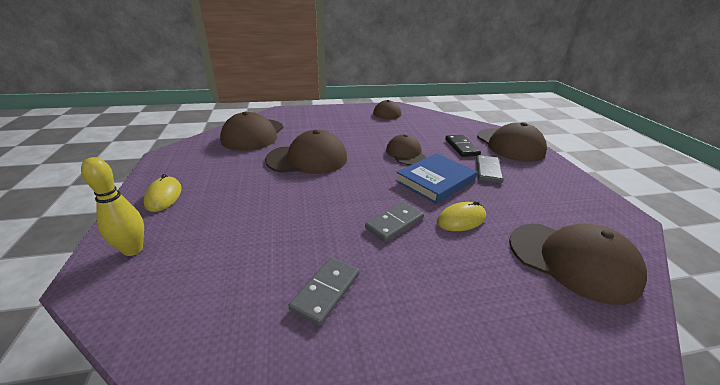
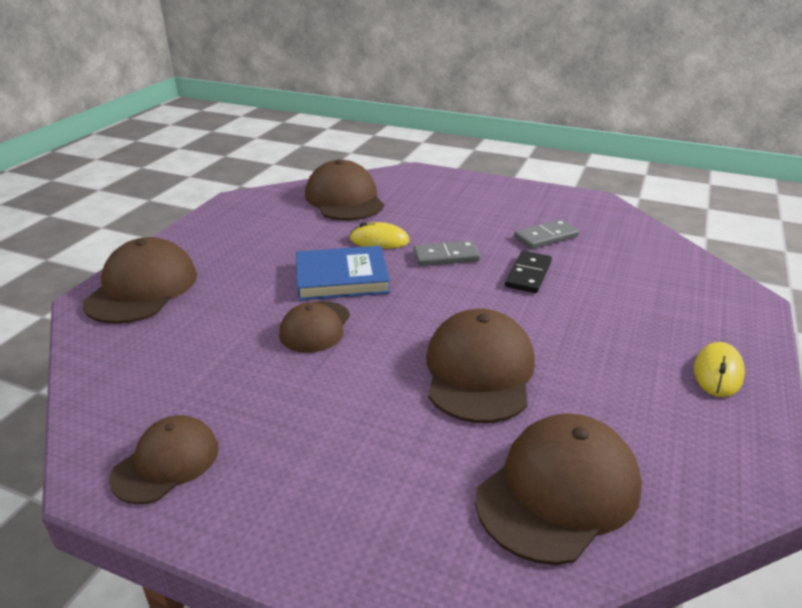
camera: 145 degrees left, 0 degrees up
(133, 250) = (724, 313): yellow bowling pin -> none
(307, 159) = (479, 371): brown cap -> brown cap turned 75 degrees clockwise
(461, 147) = (216, 308): black domino -> black domino (528, 274)
(488, 171) = (258, 268): grey domino -> none

